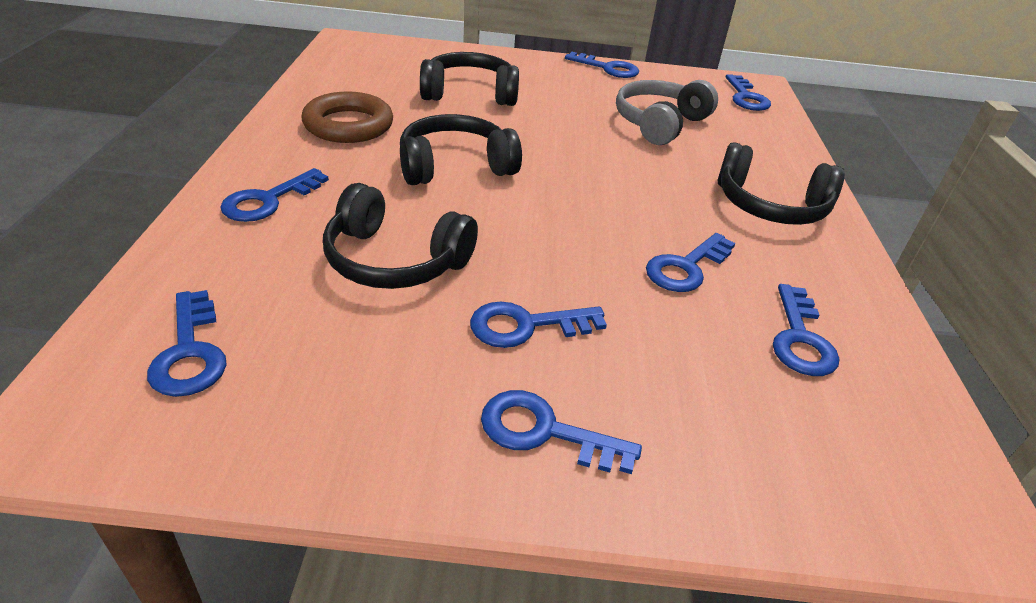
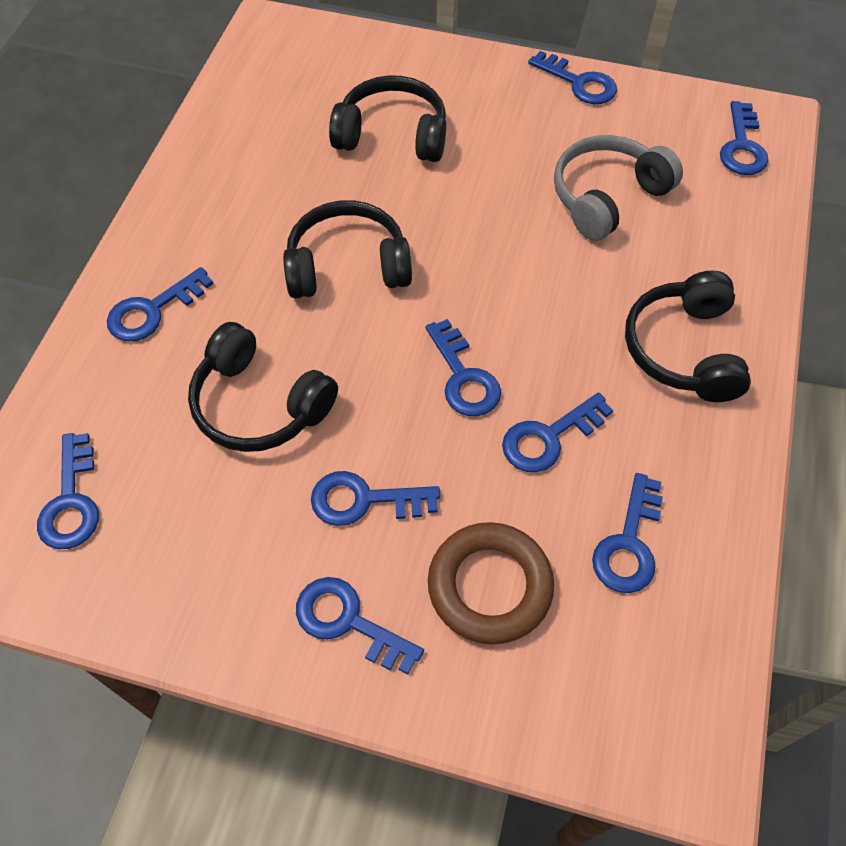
camera: 15 degrees right, 20 degrees up
(348, 125) = (247, 191): brown ring -> brown ring (489, 586)
(589, 231) = (463, 377): none -> blue key
(770, 206) = (684, 350): black headphones -> black headphones turned 60 degrees clockwise

